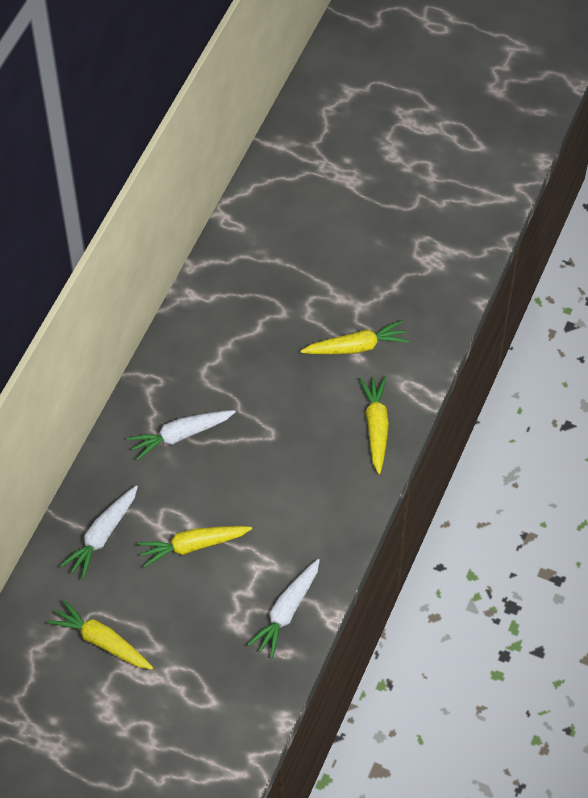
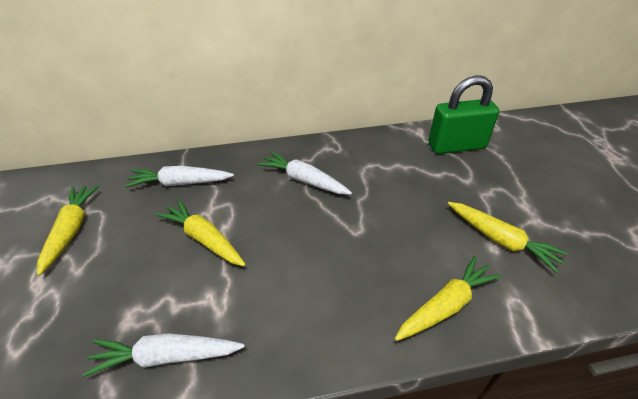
camera: 55 degrees right, 15 degrees down
(236, 283) = (456, 146): none -> green padlock

